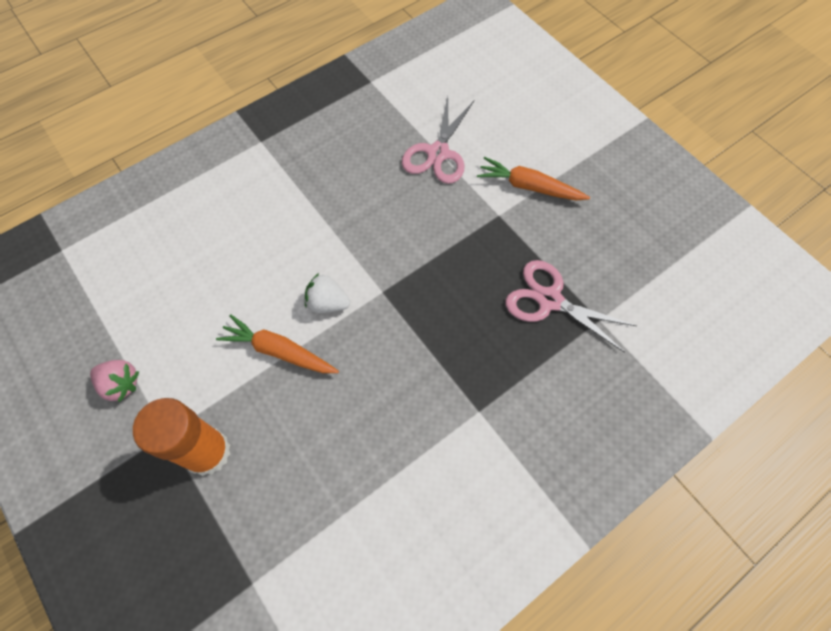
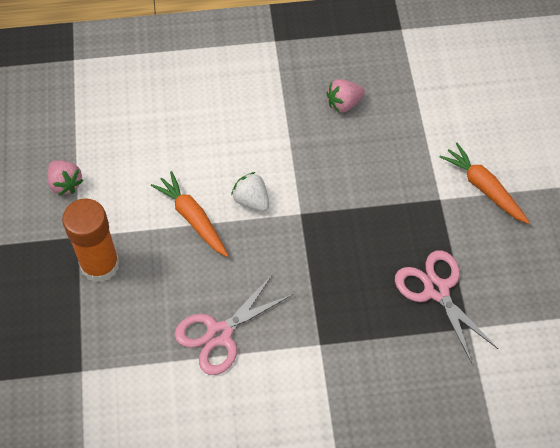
camera: 30 degrees right, 5 degrees down
(360, 170) = (344, 104): none -> pink strawberry
(438, 153) = (421, 120): pink scissors -> pink scissors (219, 334)

